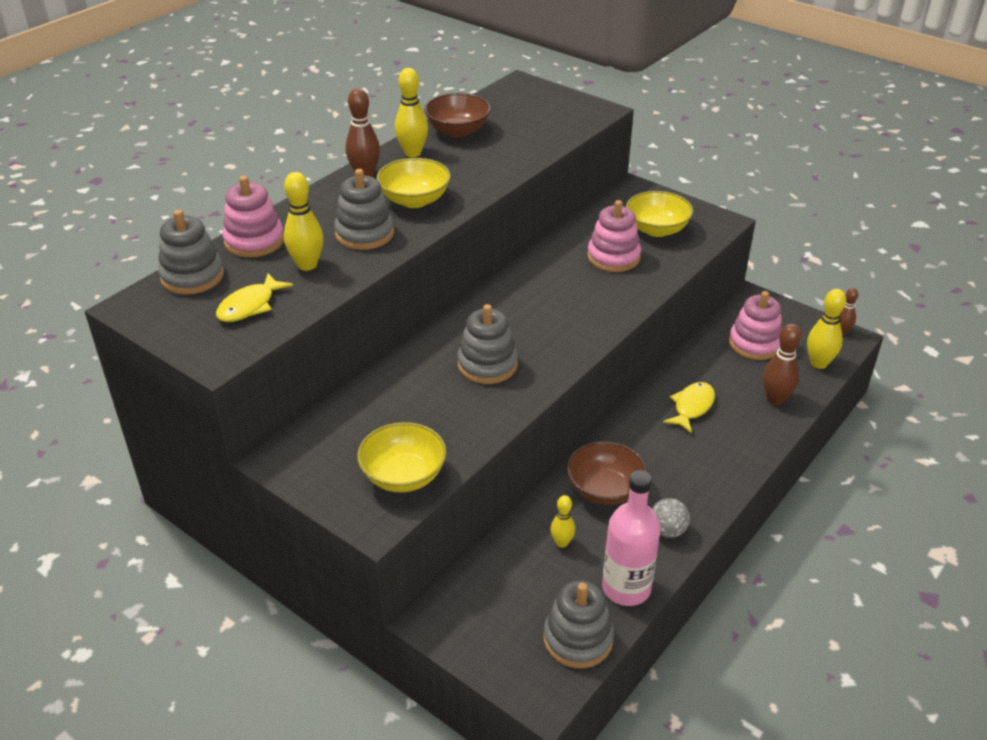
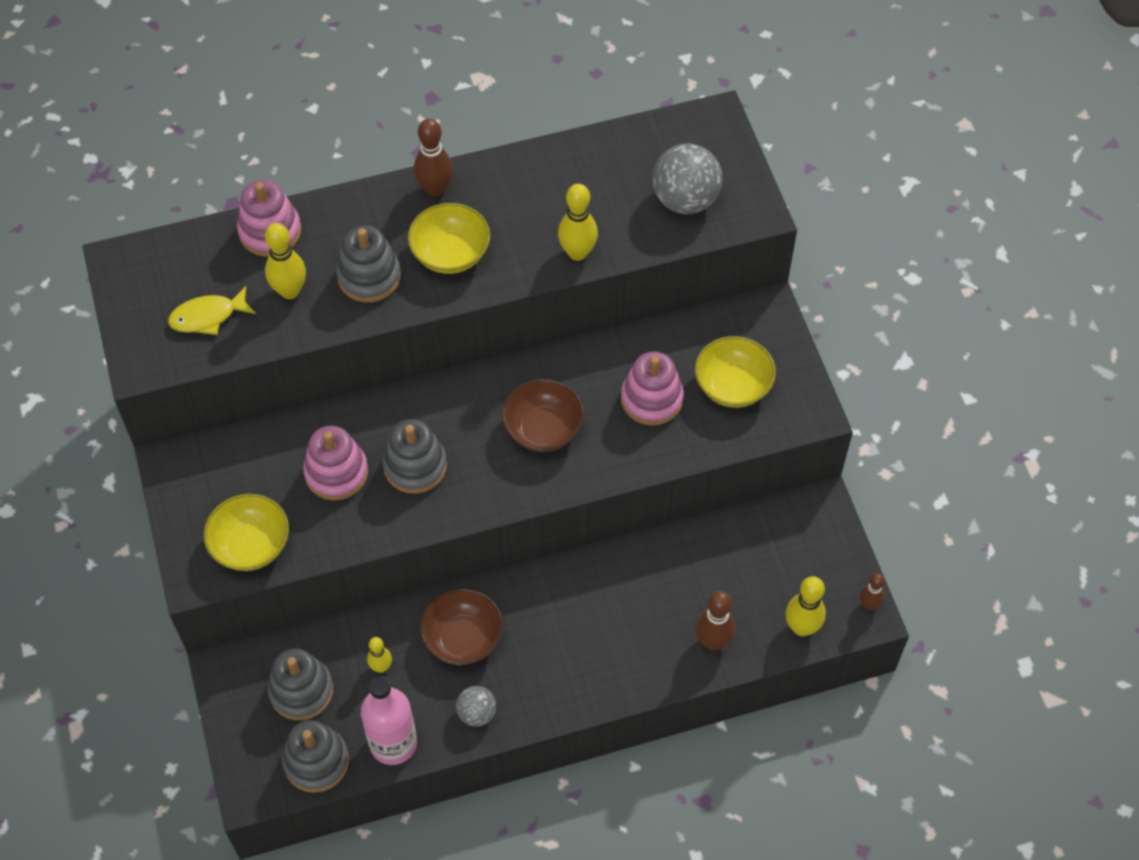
camera: 35 degrees right, 20 degrees up
(192, 276) = (189, 250): grey stacking toy -> grey stacking toy (301, 690)
(412, 153) = (506, 179): yellow bowling pin -> yellow bowling pin (577, 252)
(457, 131) = (579, 167): brown bowl -> brown bowl (543, 429)
(547, 120) = (685, 200): none -> grey ball
(692, 407) = (625, 600): yellow fish -> none
(754, 344) = (762, 564): pink stacking toy -> pink stacking toy (336, 473)

